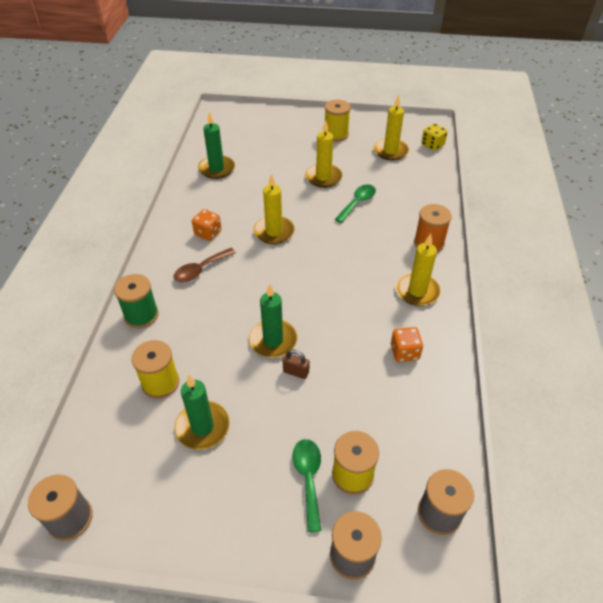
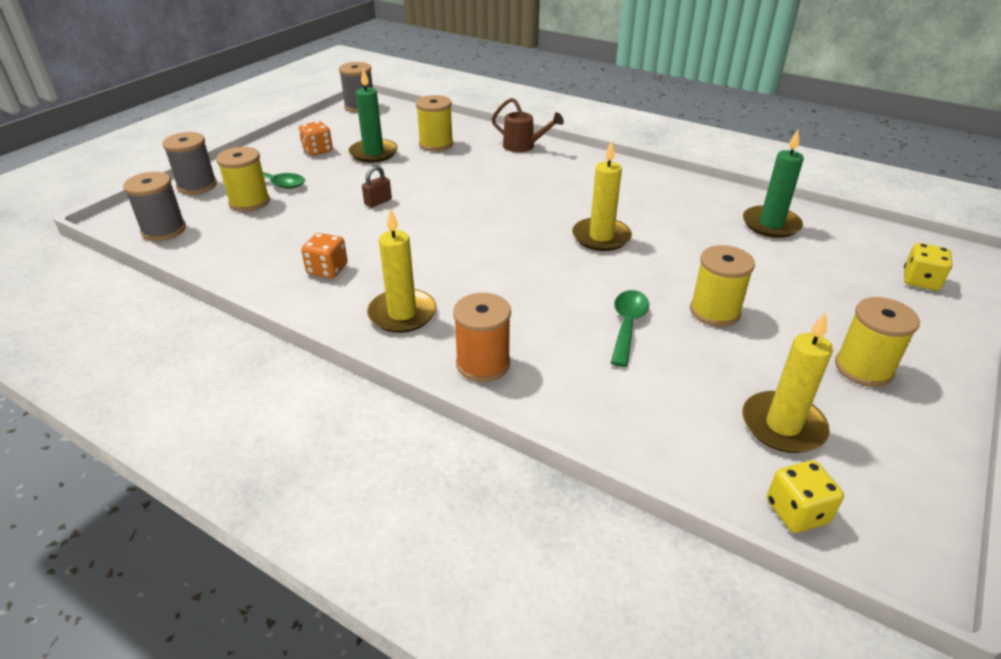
camera: 115 degrees right, 10 degrees down
(141, 315) = (523, 146): green spool -> brown watering can
(200, 270) = (564, 181): brown spoon -> none
(208, 233) = (626, 195): orange dice -> orange dice (317, 150)
(250, 121) = (920, 281): none -> yellow dice
(273, 340) = (428, 199): green candle -> none
(323, 177) = (714, 311): yellow candle -> yellow spool
(357, 203) = (627, 325): green spoon -> green spoon turned 135 degrees counterclockwise

